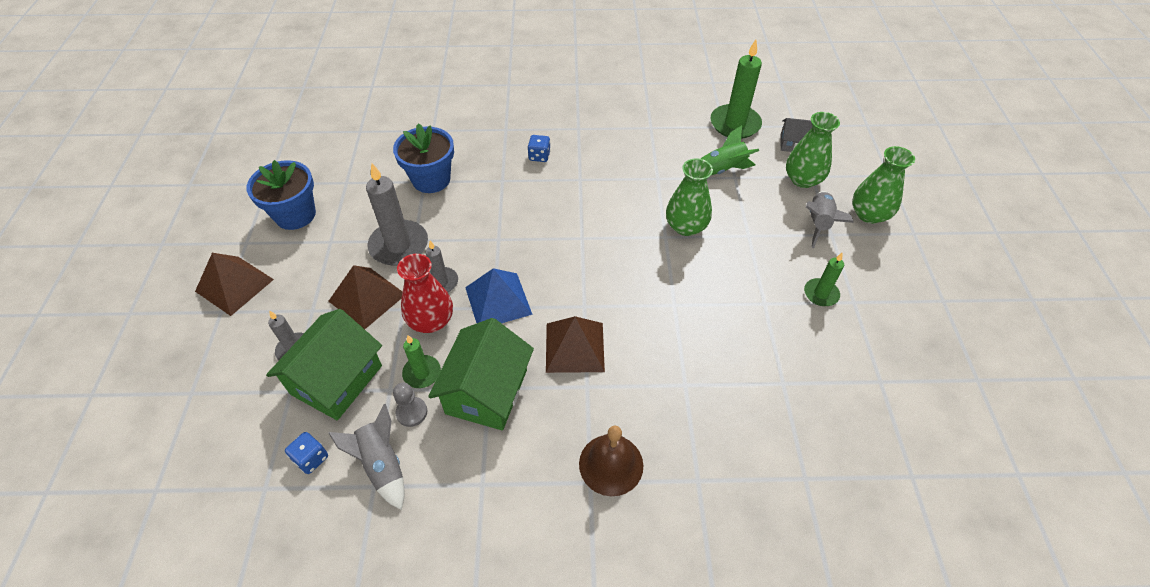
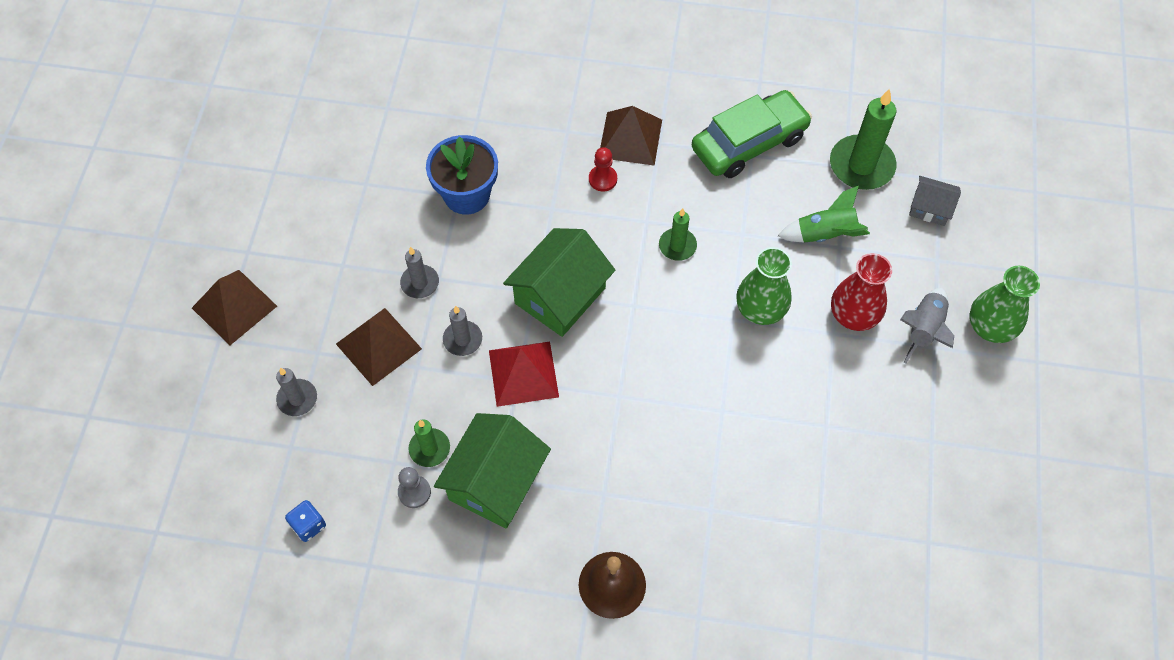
camera: 10 degrees right, 10 degrees up
(295, 215) = (304, 222): blue flower pot -> none
(337, 380) = (339, 441): green house -> green house (560, 295)
(382, 465) = (379, 544): grey rocket -> none
(399, 245) = (420, 283): grey candle -> grey candle, size x0.56
(431, 321) = (446, 387): red vase -> red vase (853, 315)
(498, 300) = (523, 373): blue pyramid -> red pyramid
(539, 156) = (602, 179): blue dice -> red pawn
(574, 347) = (599, 445): brown pyramid -> brown pyramid (630, 138)
(647, 120) = (749, 143): none -> green car
(802, 179) = (923, 263): green vase -> none
(821, 294) = (896, 424): green candle -> green candle (677, 246)

